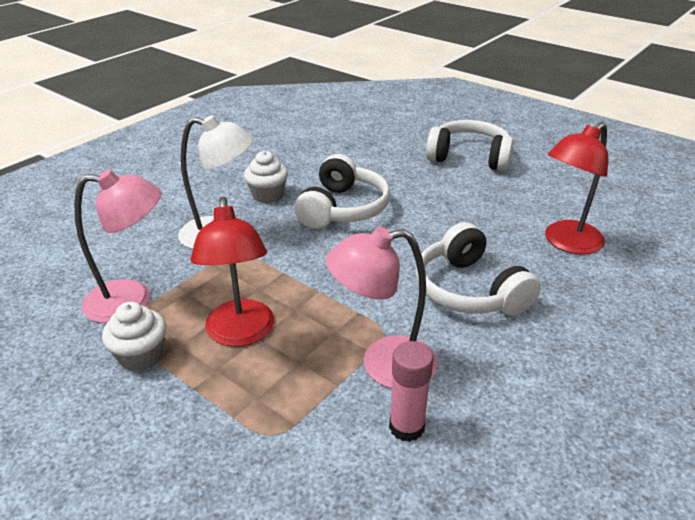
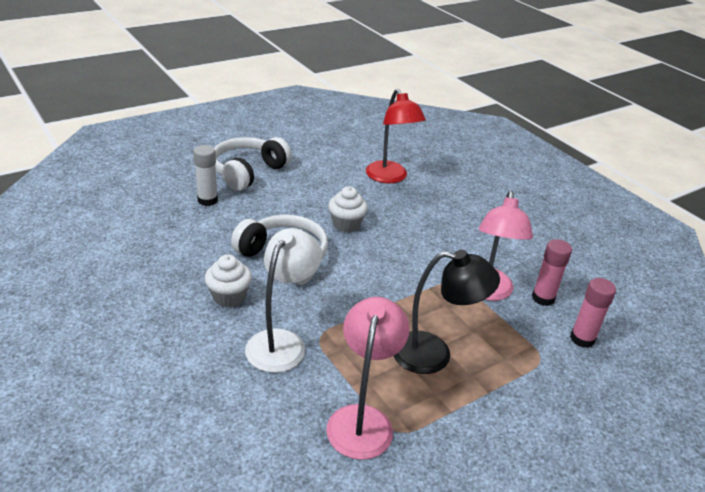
camera: 75 degrees left, 0 degrees up
(141, 356) = (443, 420): white cupcake -> white cupcake (346, 224)
(241, 334) = (434, 354): red lamp -> black lamp
(335, 483) = (582, 339): none -> pink glue stick
(400, 151) = (207, 200): none -> white glue stick
(469, 290) = (424, 232): white headphones -> none

